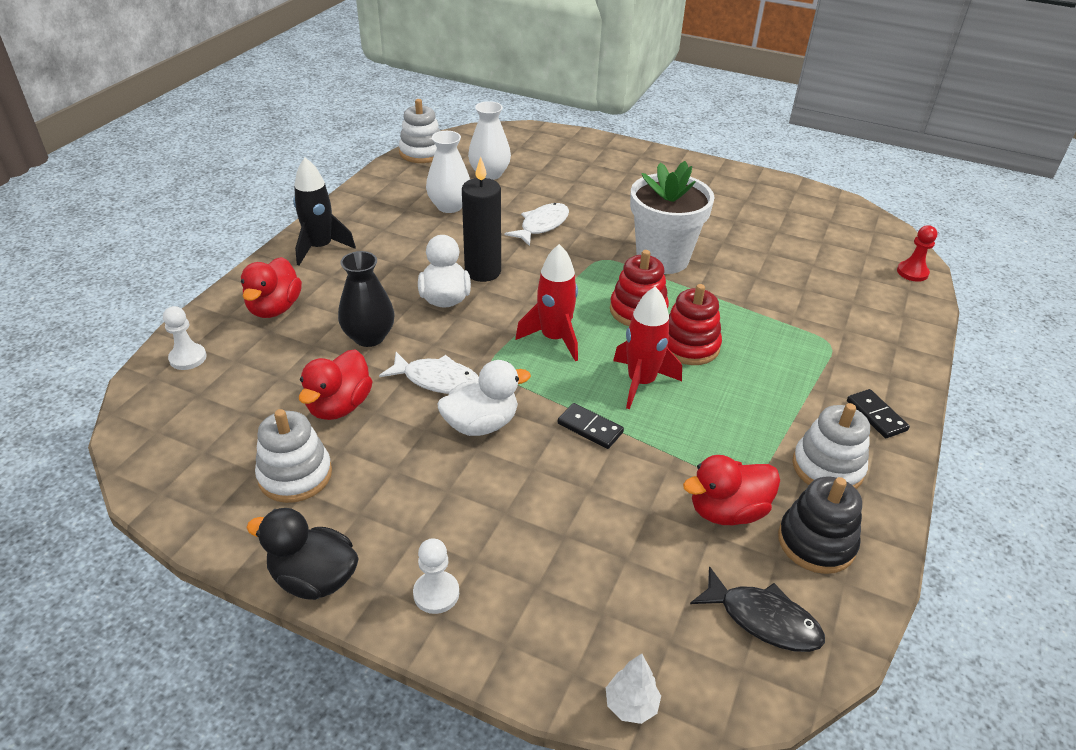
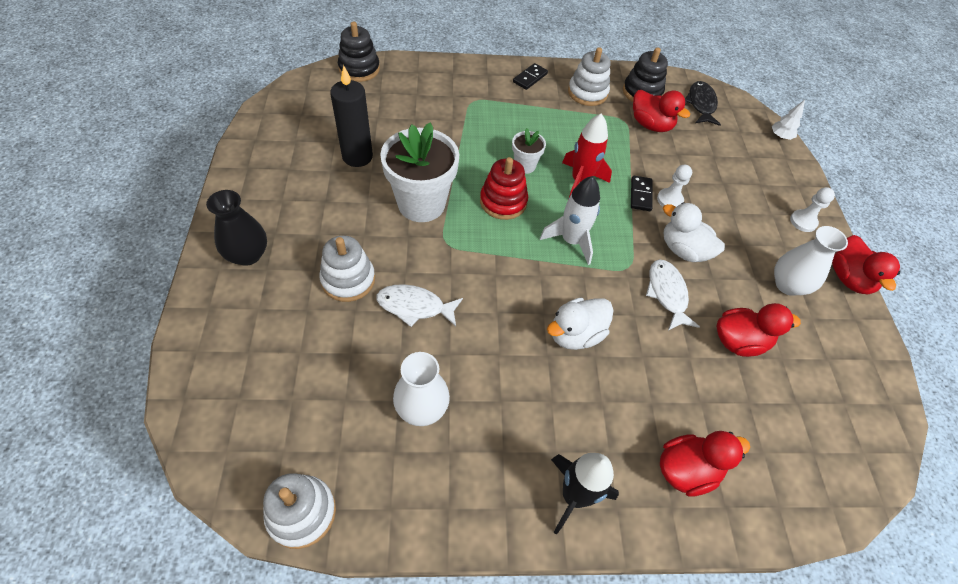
camera: 120 degrees left, 15 degrees up
(188, 358) = (793, 496): white pawn -> white pawn (669, 200)
(295, 475) = (808, 331): white stacking toy -> white stacking toy (348, 280)
(314, 578) = (848, 278): black duck -> red duck
(369, 337) = (660, 365): black vase -> black vase (248, 255)
(483, 272) = (519, 323): black candle -> black candle (357, 156)
(489, 174) = (328, 400): white vase -> white vase (788, 285)
(554, 338) = (571, 240): red rocket -> white rocket
(689, 346) = (524, 165): red stacking toy -> white flower pot
(912, 272) = (359, 69): red pawn -> black stacking toy

